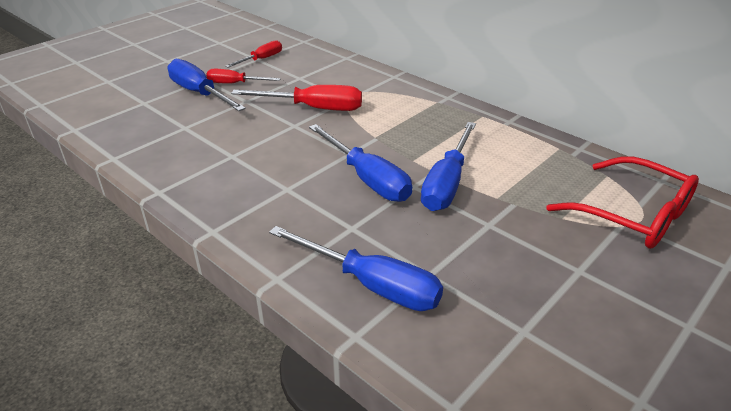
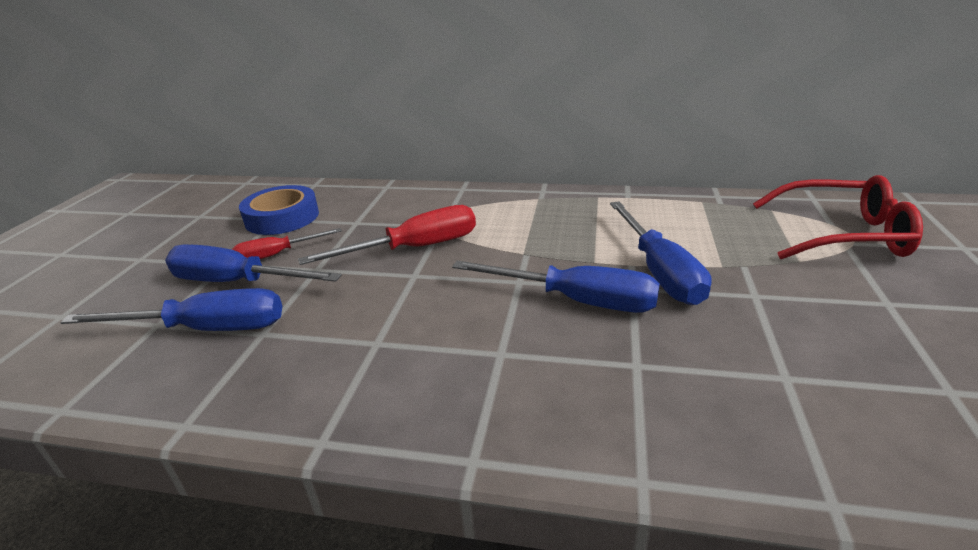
camera: 30 degrees left, 5 degrees down
(261, 59) = (282, 217): red screwdriver -> blue tape
(371, 285) = (753, 424): blue screwdriver -> blue screwdriver (206, 329)

